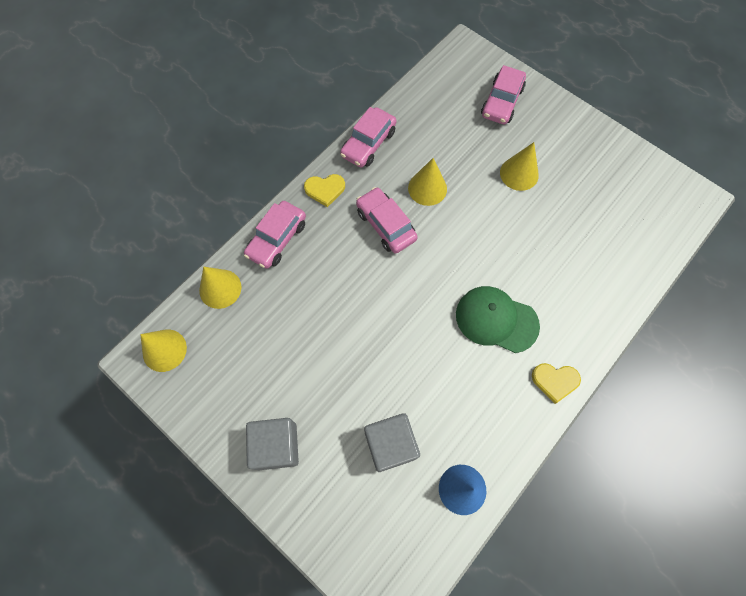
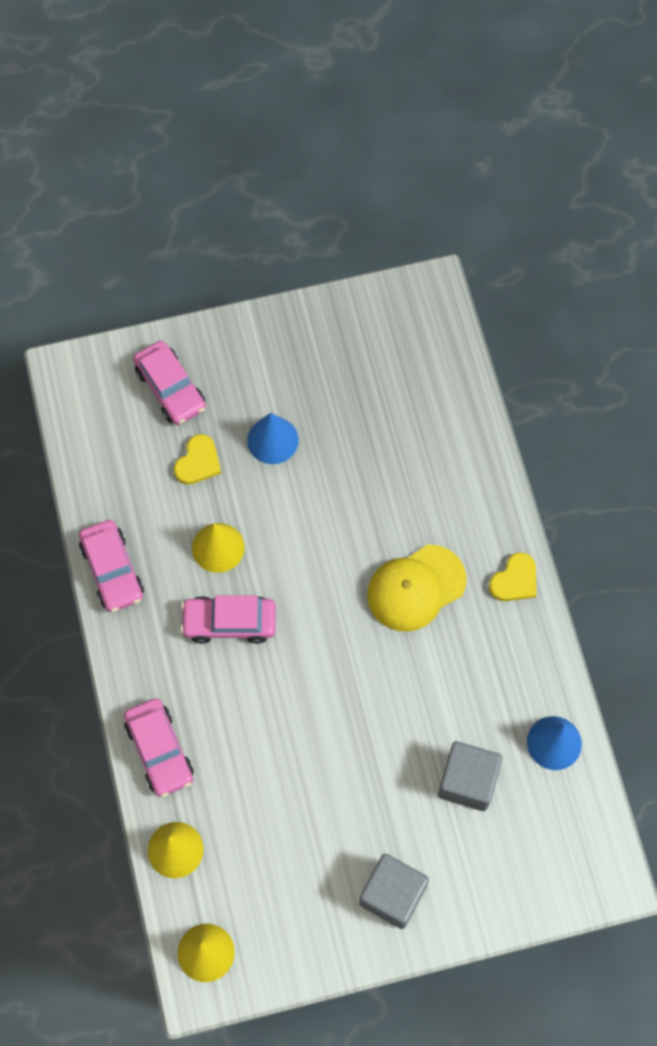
camera: 55 degrees left, 0 degrees up
(325, 190) = (136, 658): yellow heart -> yellow heart (198, 462)
(496, 320) = (416, 588): green cap -> yellow cap
(519, 173) = (272, 440): yellow cone -> blue cone

